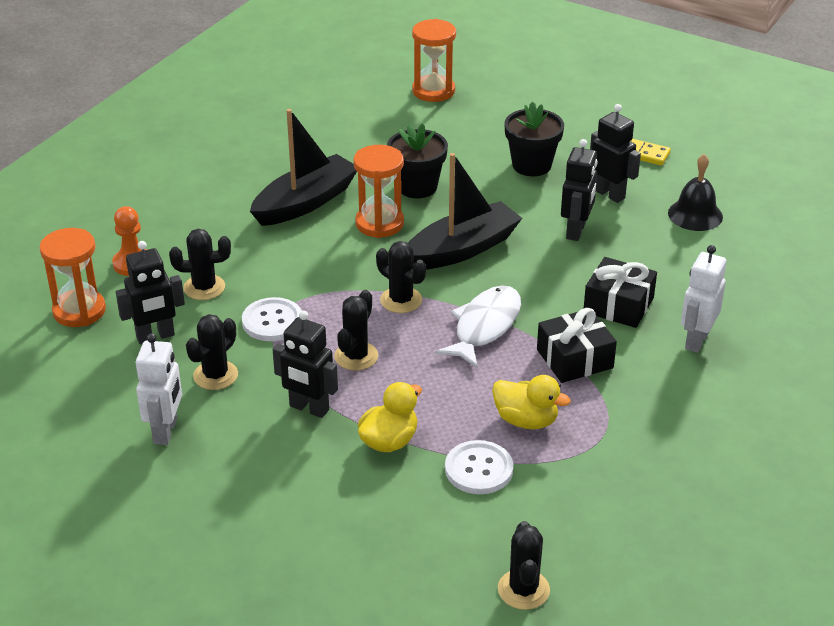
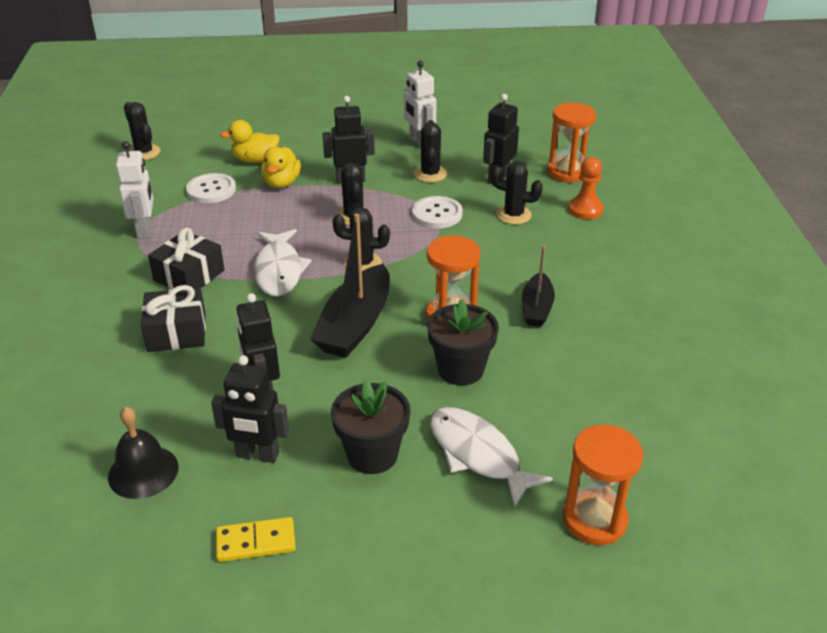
camera: 145 degrees right, 0 degrees up
(204, 287) = (513, 215): black cactus -> black cactus turned 60 degrees clockwise
(305, 202) = (536, 308): black boat -> black boat, size x0.59
(464, 140) = (478, 454): none -> white fish
(526, 420) = (199, 225): yellow duck -> yellow duck (255, 160)
(696, 340) = (90, 329): white robot -> white robot (145, 229)

